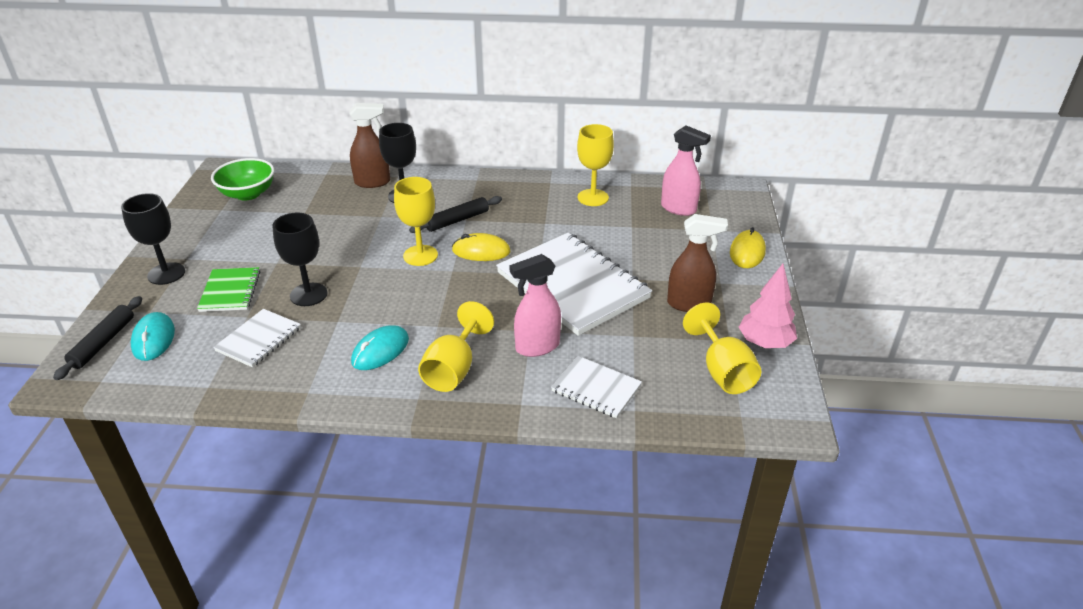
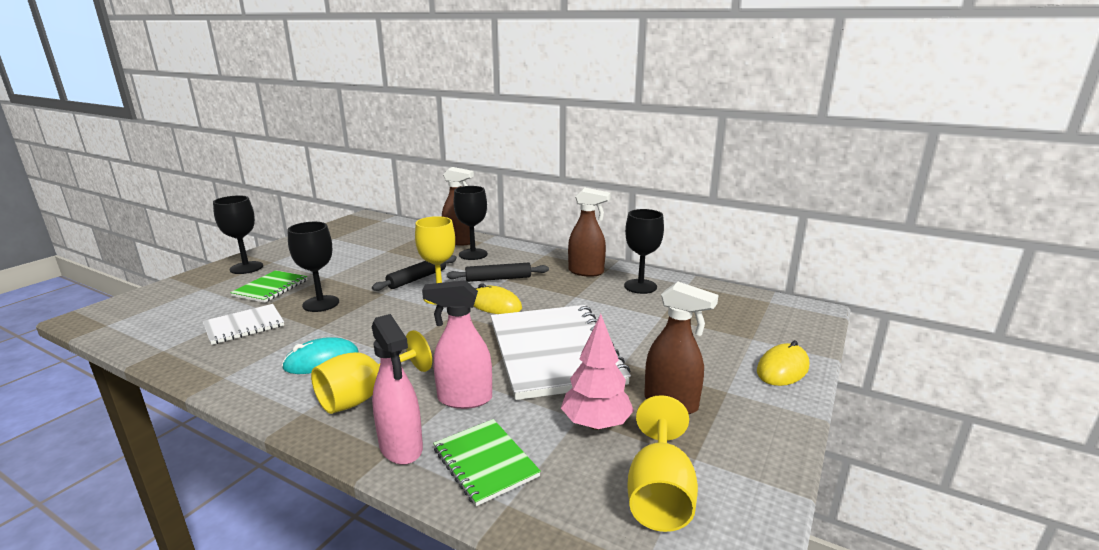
camera: 25 degrees right, 15 degrees down
(103, 342) = (146, 300): black rolling pin -> black rolling pin (417, 278)
(153, 339) = (179, 306): turquoise mouse -> none
(248, 194) = (363, 233): green bowl -> none
(533, 192) = (586, 272): none -> brown spray bottle
(593, 197) = (640, 286): yellow goblet -> black goblet
(596, 388) = (485, 462): white notebook -> green notebook
(679, 209) = (725, 312): pink spray bottle -> pink spray bottle (401, 448)
(765, 343) = (743, 477): pink tree -> pink tree (596, 424)

